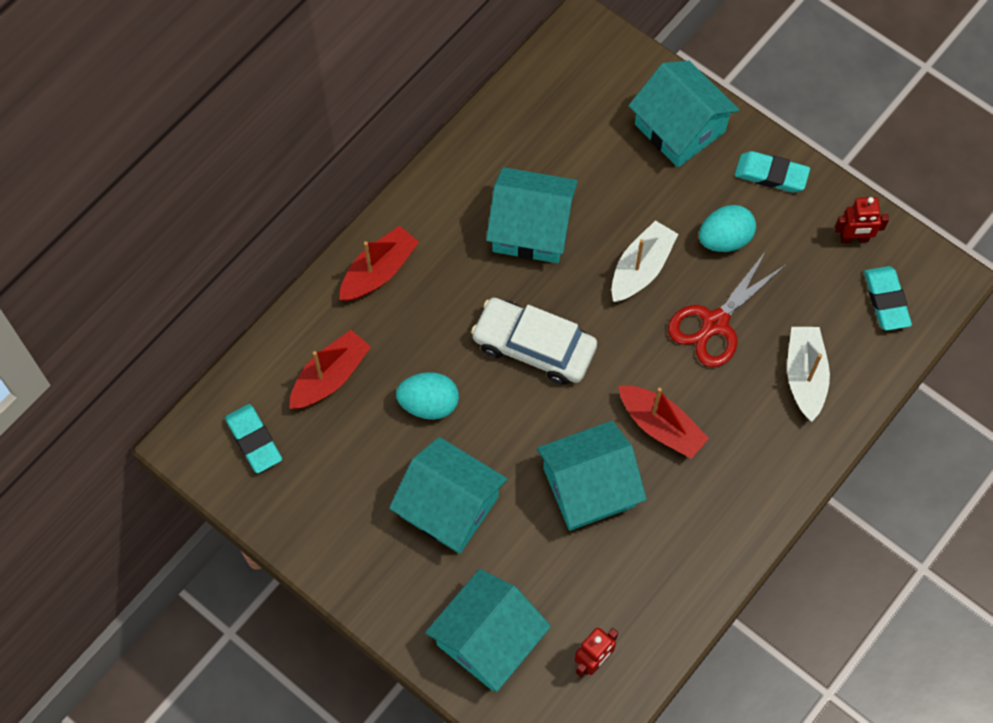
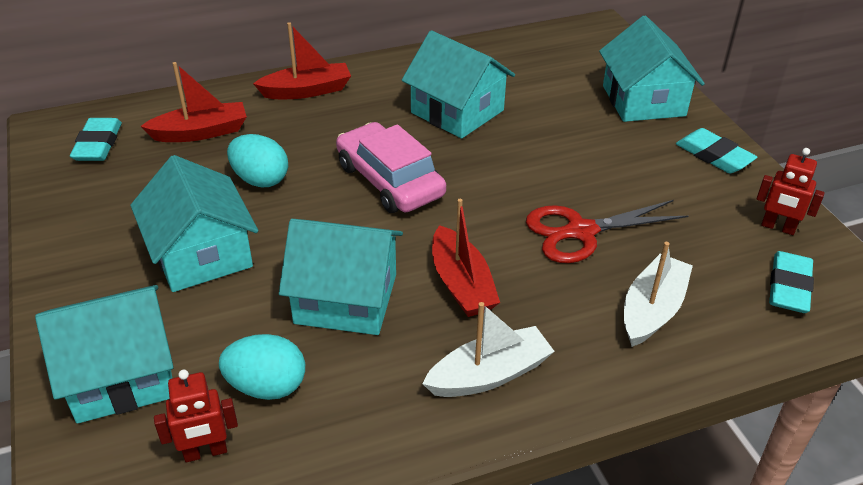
camera: 30 degrees right, 25 degrees down
(534, 347) = (390, 180): white car -> pink car
(641, 268) = (536, 169): white boat -> white boat (489, 375)
(724, 239) = (635, 180): turquoise egg -> turquoise egg (267, 386)

